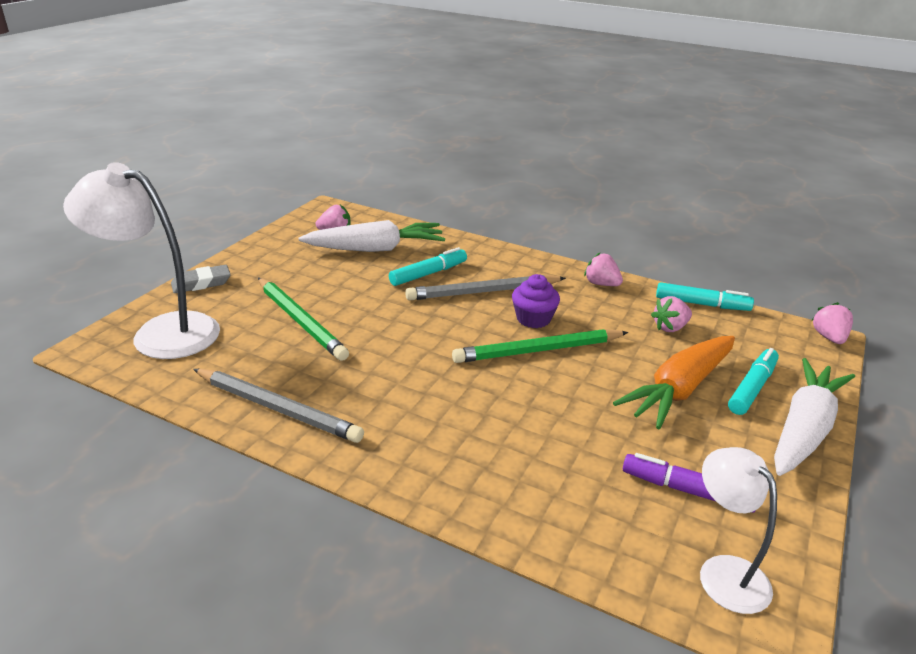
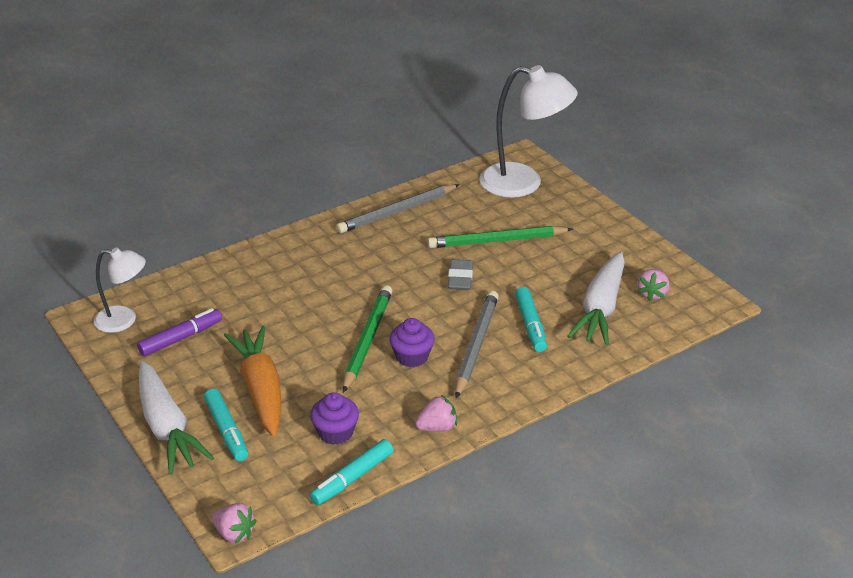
camera: 120 degrees right, 5 degrees up
(161, 332) = (524, 183): white lamp -> white lamp turned 60 degrees clockwise
(201, 283) = (589, 208): grey eraser -> grey eraser (460, 278)
(670, 327) = (335, 432): pink strawberry -> purple cupcake

